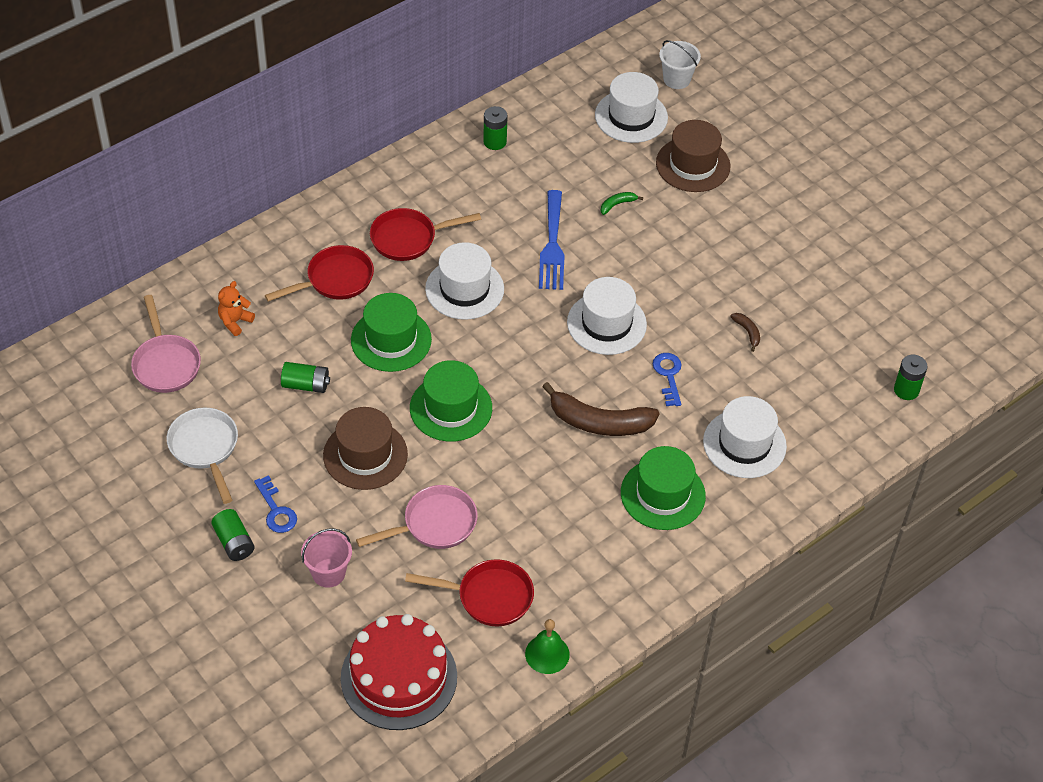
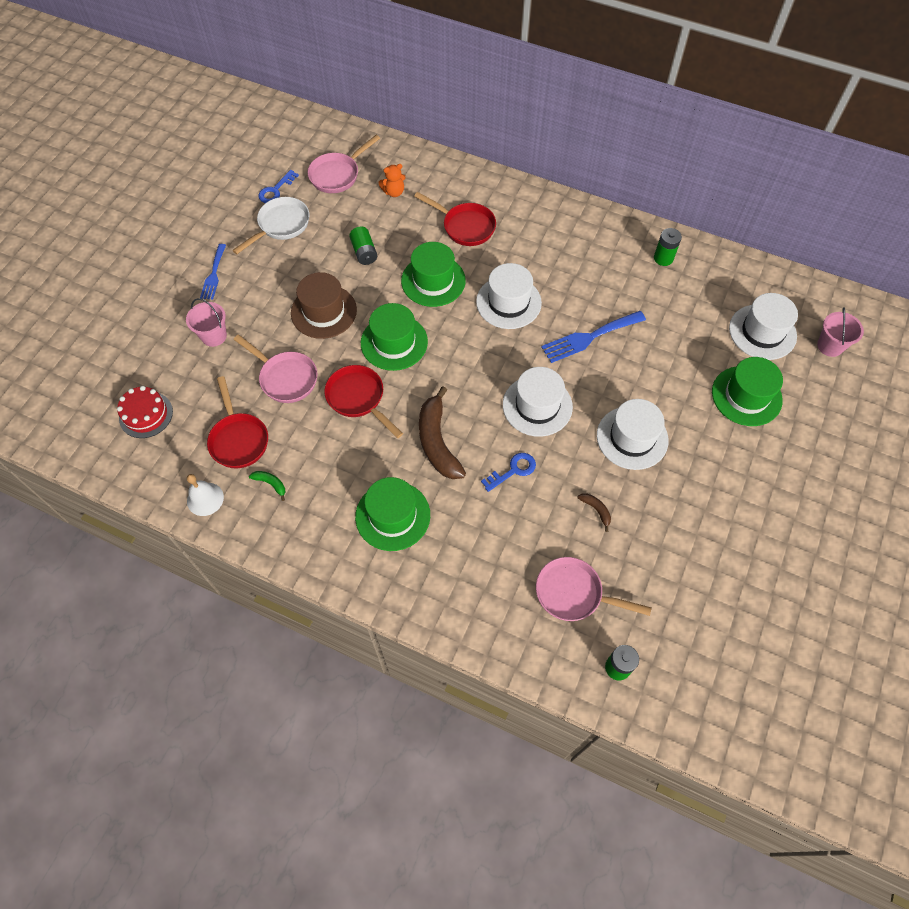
camera: 65 degrees right, 10 degrees up
(234, 542) = (214, 274): green battery -> blue fork
(235, 321) = (394, 192): orange teddy bear -> orange teddy bear turned 150 degrees clockwise
(276, 510) = (251, 284): blue key -> blue key (275, 190)
(399, 677) = (146, 415): red cake -> red cake, size x0.59
(408, 238) = (532, 250): red pan -> red pan (358, 398)
(547, 654) = (205, 499): green bell -> white bell
(617, 204) = (662, 362): green banana -> green banana (271, 484)
(676, 79) = (830, 346): white bucket -> pink bucket
(693, 165) = (746, 396): brown hat -> green hat
(744, 444) = (477, 556): white hat -> white hat (632, 438)
(747, 332) = (596, 510): brown banana -> brown banana turned 75 degrees counterclockwise
(821, 388) = (573, 593): none -> pink pan

